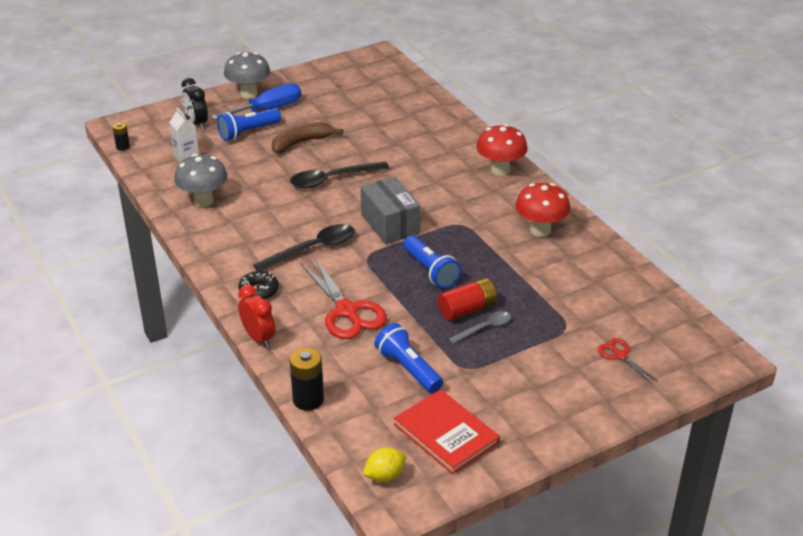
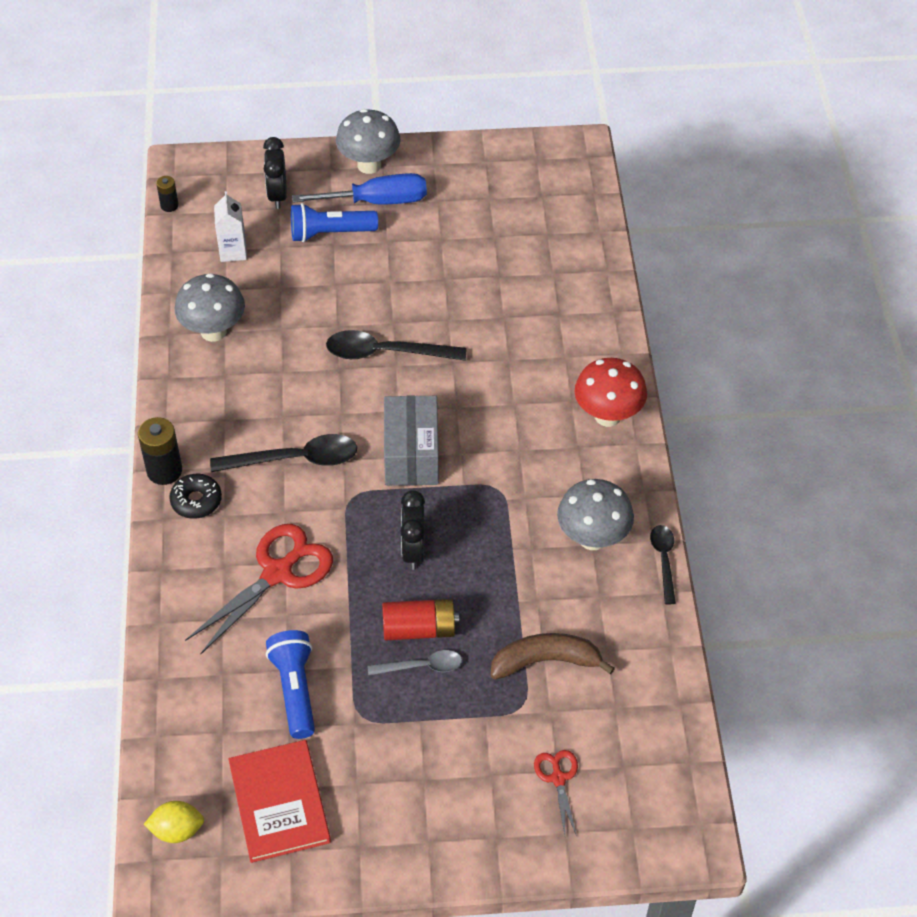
camera: 25 degrees right, 15 degrees up
(258, 338) = (156, 572): red clock -> none
(301, 143) = (385, 275): brown banana -> brown banana (545, 661)
(308, 400) = (158, 686): black battery -> black battery (164, 471)
(347, 311) = (277, 573): red scissors -> red scissors turned 135 degrees counterclockwise
(430, 271) = (413, 550): blue flashlight -> black clock
(540, 230) = (592, 538): red mushroom -> grey mushroom
(593, 227) = (664, 560): none -> black spoon

